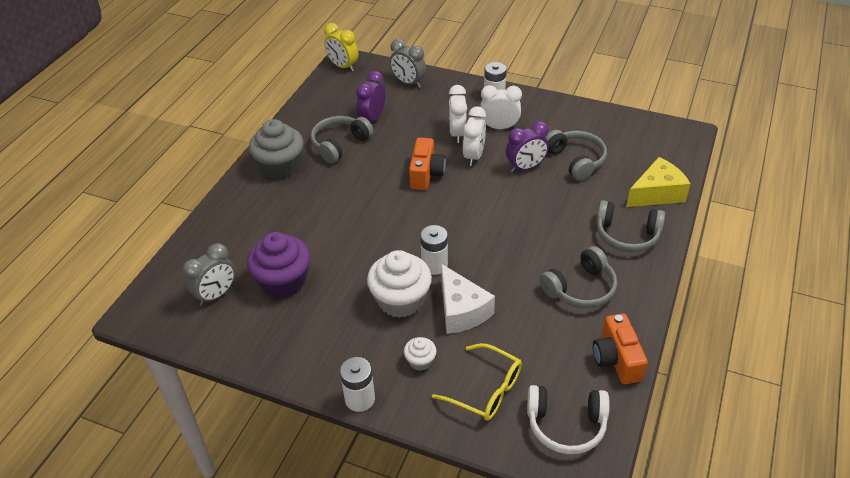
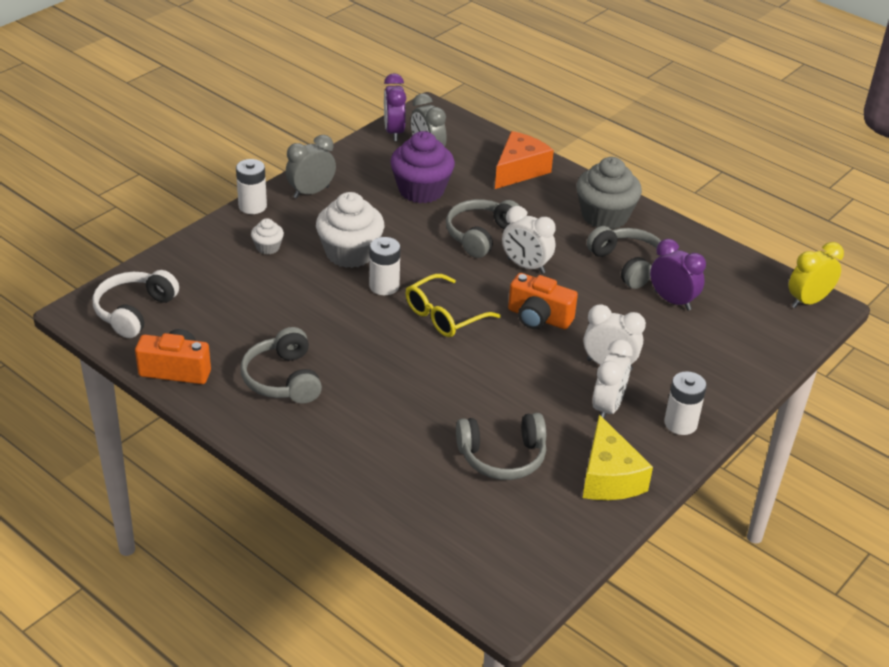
camera: 105 degrees right, 5 degrees down
(228, 226) = (519, 170): none -> orange cheese
(408, 83) = (747, 351): grey clock -> grey clock (311, 192)
(461, 310) = (310, 287): white cheese -> none
(474, 156) = (555, 366): white clock -> white clock (526, 266)
(486, 390) = (207, 276): yellow glasses -> yellow glasses (444, 316)
(525, 167) = (510, 404): purple clock -> purple clock (394, 132)
(626, 235) = (338, 449): grey headphones -> grey headphones (481, 235)
(657, 193) = (395, 510): yellow cheese -> yellow cheese (609, 477)

